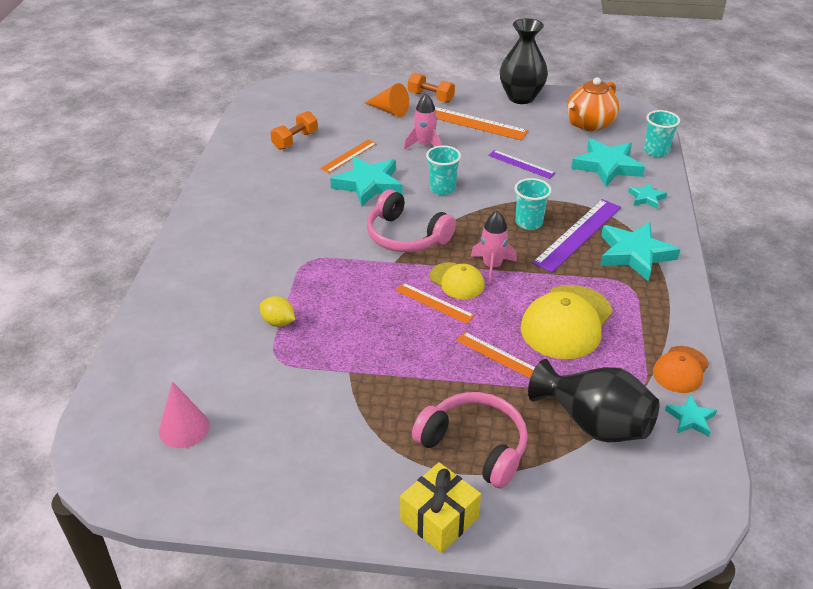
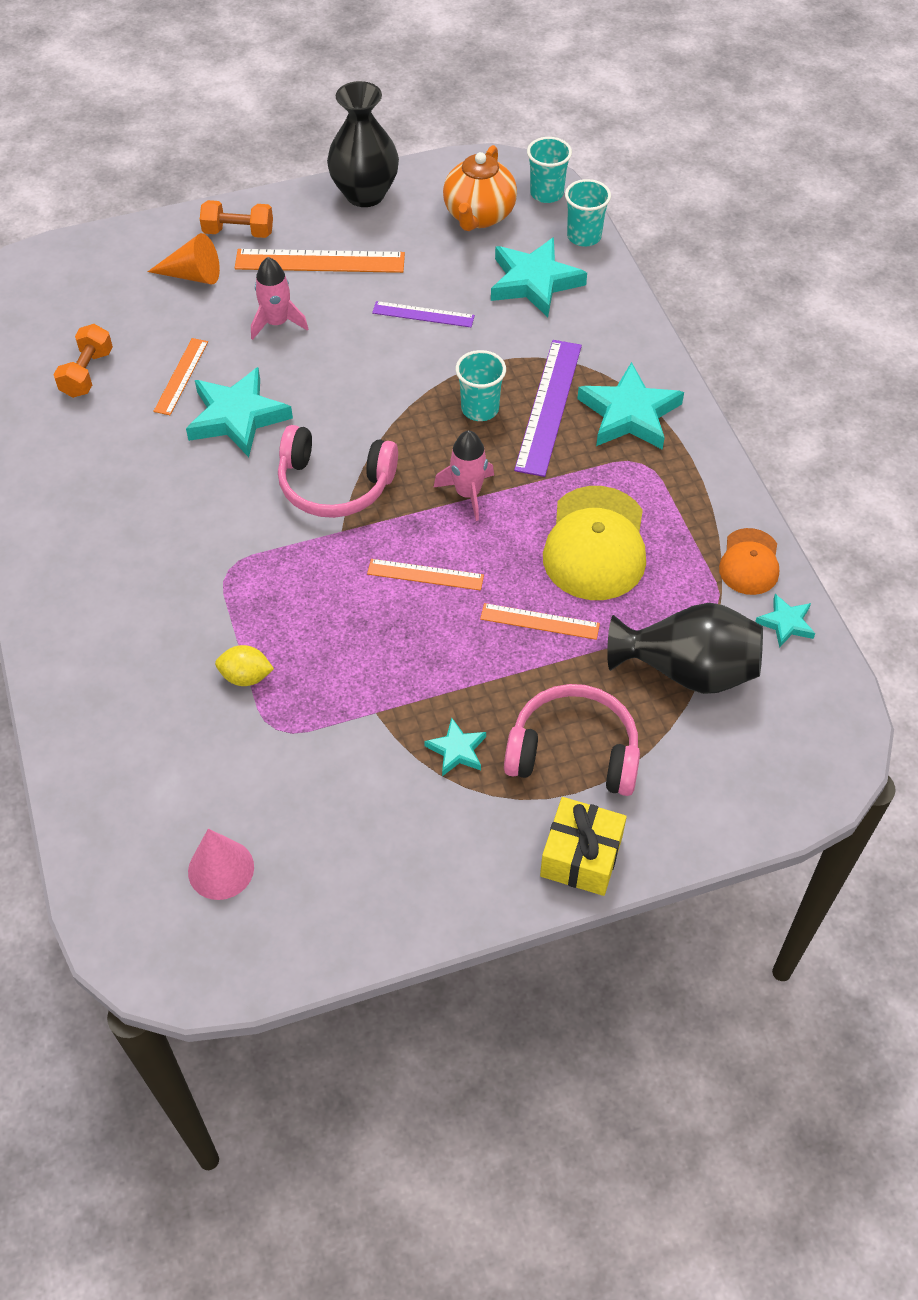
camera: 25 degrees left, 15 degrees up
(442, 188) = (340, 390): turquoise cup -> turquoise cup (546, 193)
(457, 281) = (436, 532): yellow cap -> none
(646, 198) = (605, 319): turquoise star -> turquoise star (457, 750)

